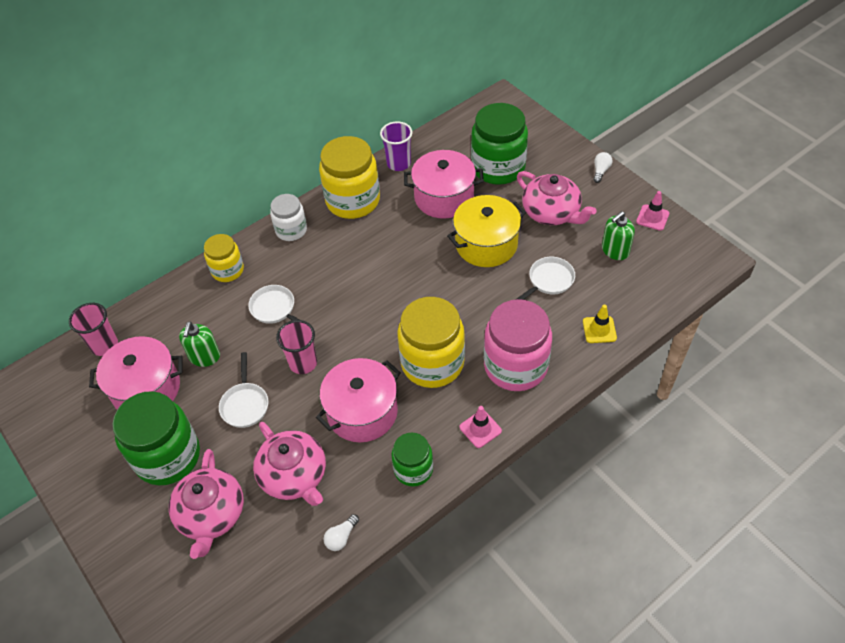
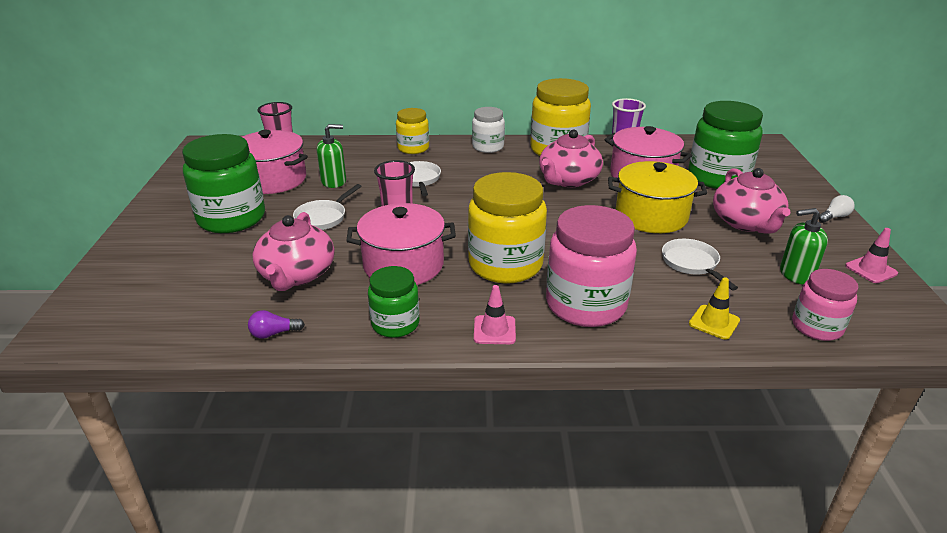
camera: 35 degrees right, 20 degrees down
(204, 357) = (334, 181): green soap dispenser -> green soap dispenser turned 150 degrees counterclockwise
(211, 514) = (208, 264): pink teapot -> pink teapot (568, 180)
(341, 537) = (274, 333): white light bulb -> purple light bulb
(548, 281) = (691, 264): white pan -> white pan turned 105 degrees counterclockwise
(655, 295) = (816, 327): none -> pink jar

